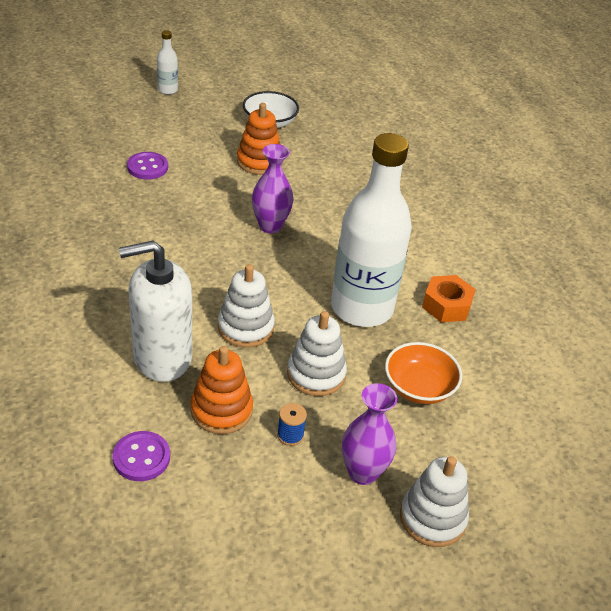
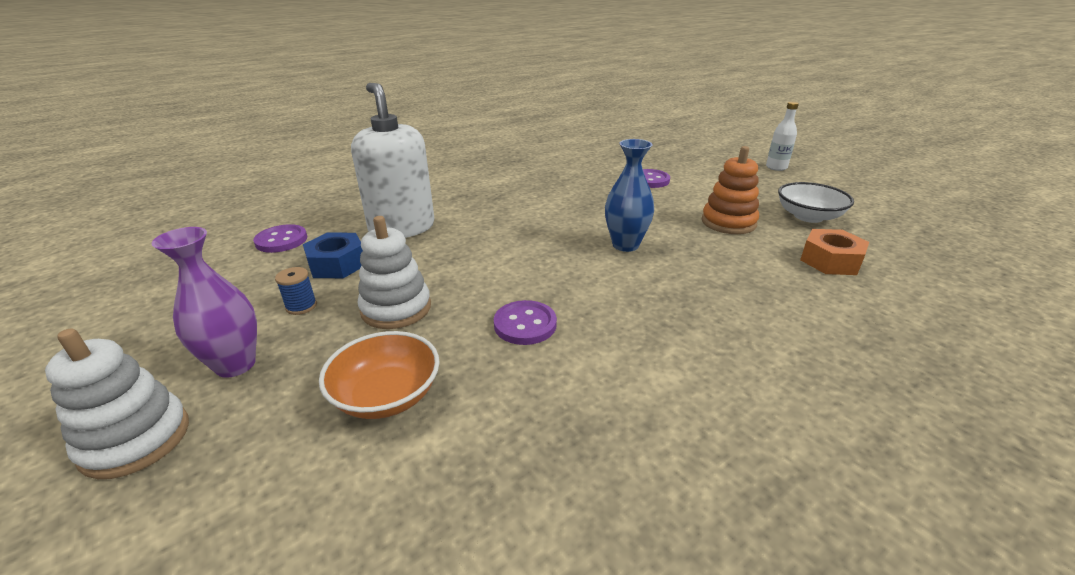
camera: 80 degrees right, 10 degrees down
(221, 410) = (337, 264): orange stacking toy -> blue nut
(245, 327) = (455, 257): white stacking toy -> none
(270, 226) = (625, 245): purple vase -> blue vase
(362, 308) = (525, 324): white bottle -> purple button
(446, 305) = (577, 405): orange nut -> orange nut (830, 261)

